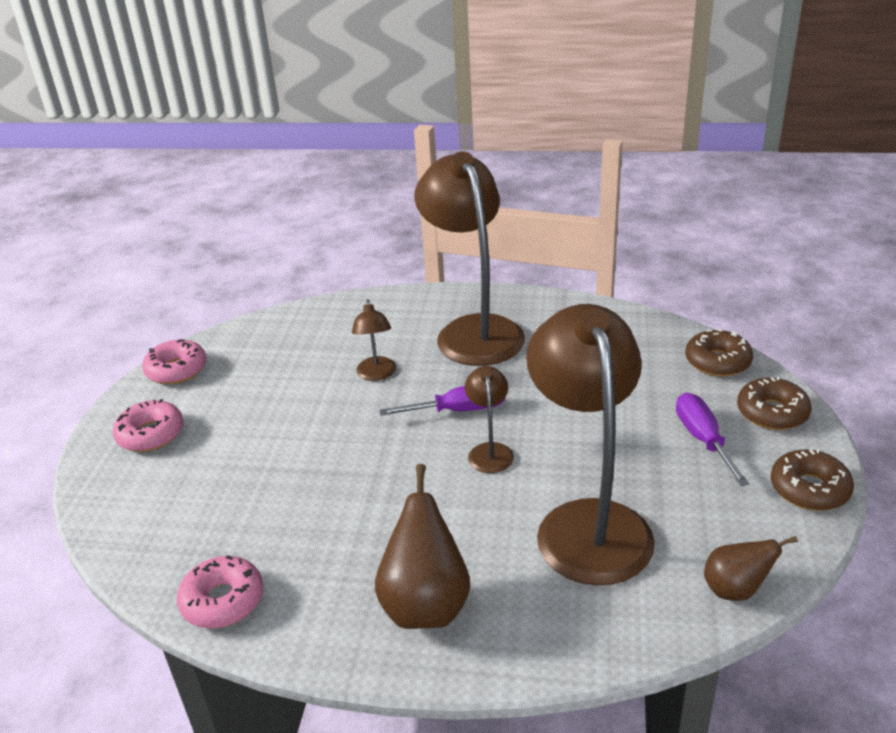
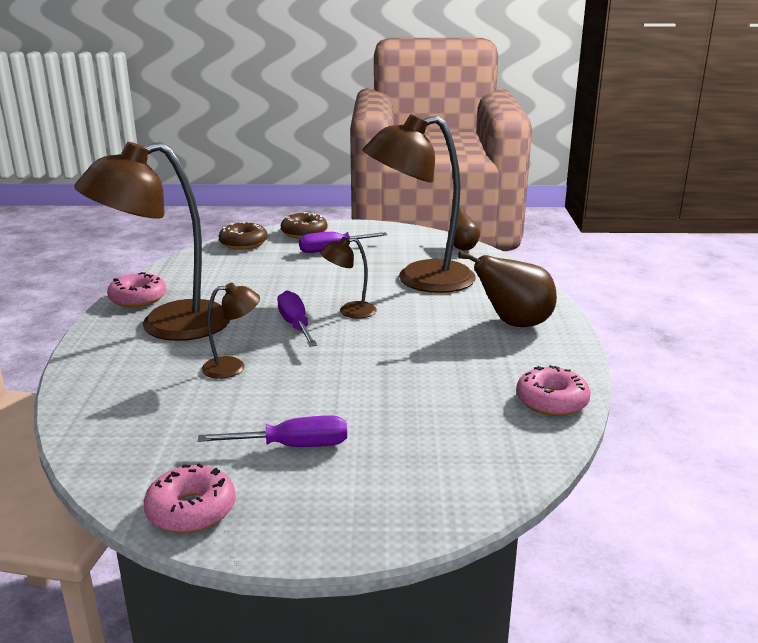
camera: 100 degrees left, 10 degrees down
(151, 434) = (333, 498): pink donut -> pink donut (138, 298)
(230, 413) = (293, 446): none -> purple screwdriver
(809, 489) = (376, 229): brown donut -> none

